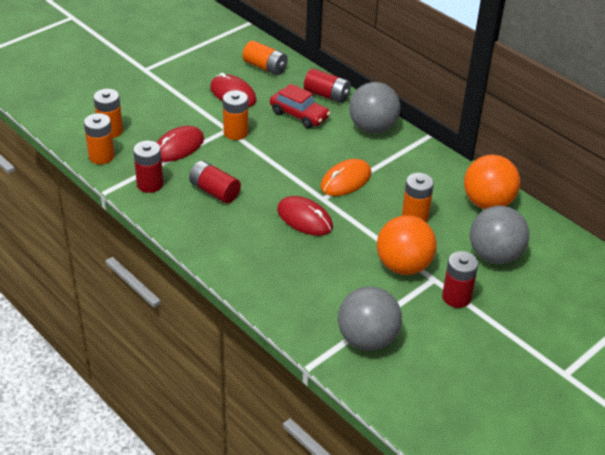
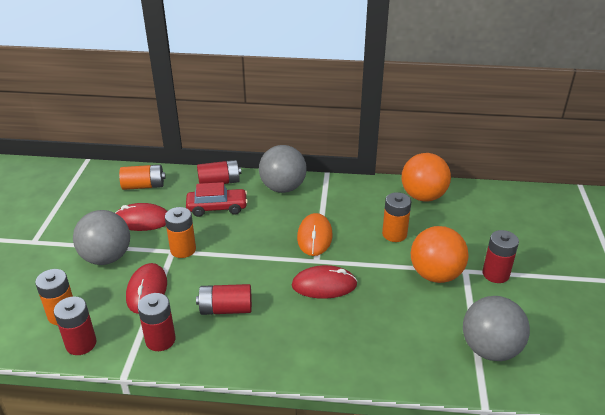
camera: 40 degrees left, 5 degrees down
(101, 156) = (81, 344): orange battery -> red battery
(494, 256) = (475, 229): grey ball -> grey ball (106, 257)

